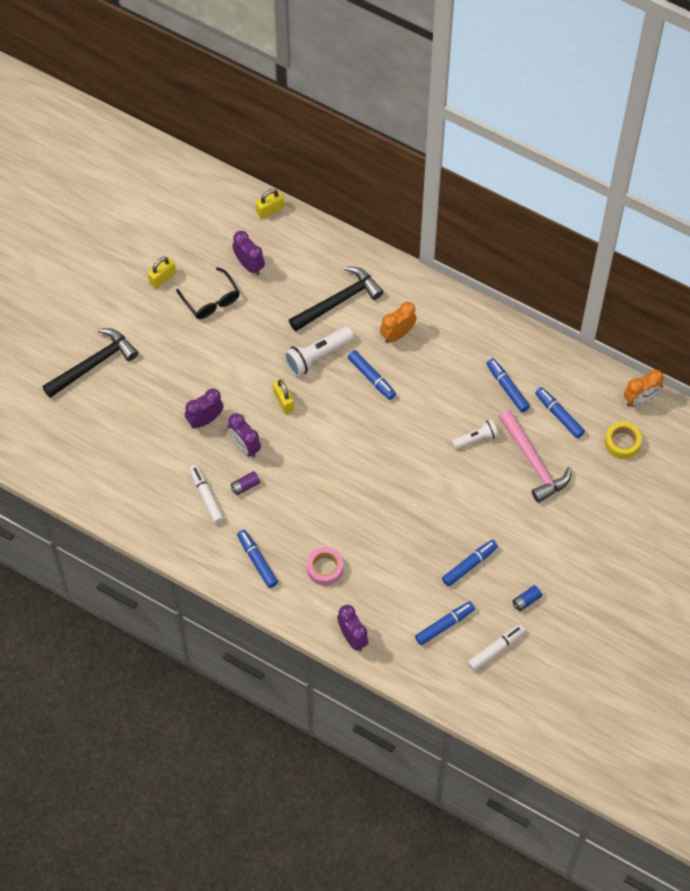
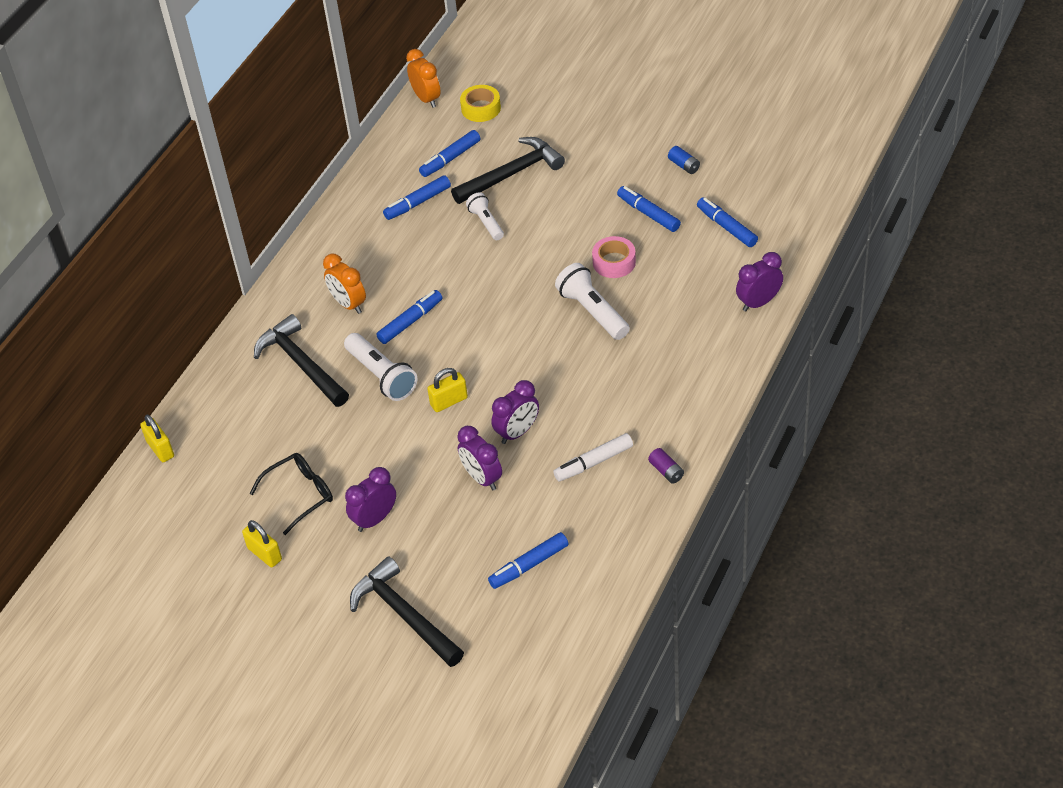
camera: 90 degrees left, 15 degrees down
(245, 486) = (573, 425): purple battery -> purple battery (666, 471)
(249, 265) = (246, 461): purple clock -> purple clock (375, 519)
(257, 561) = (675, 401): blue marker -> blue marker (529, 565)
(325, 568) = (674, 336): pink tape -> pink tape (614, 262)
(362, 510) = (592, 312): none -> white flashlight
(495, 649) = (747, 184): white marker -> none
(533, 462) = (512, 174): pink hammer -> black hammer

